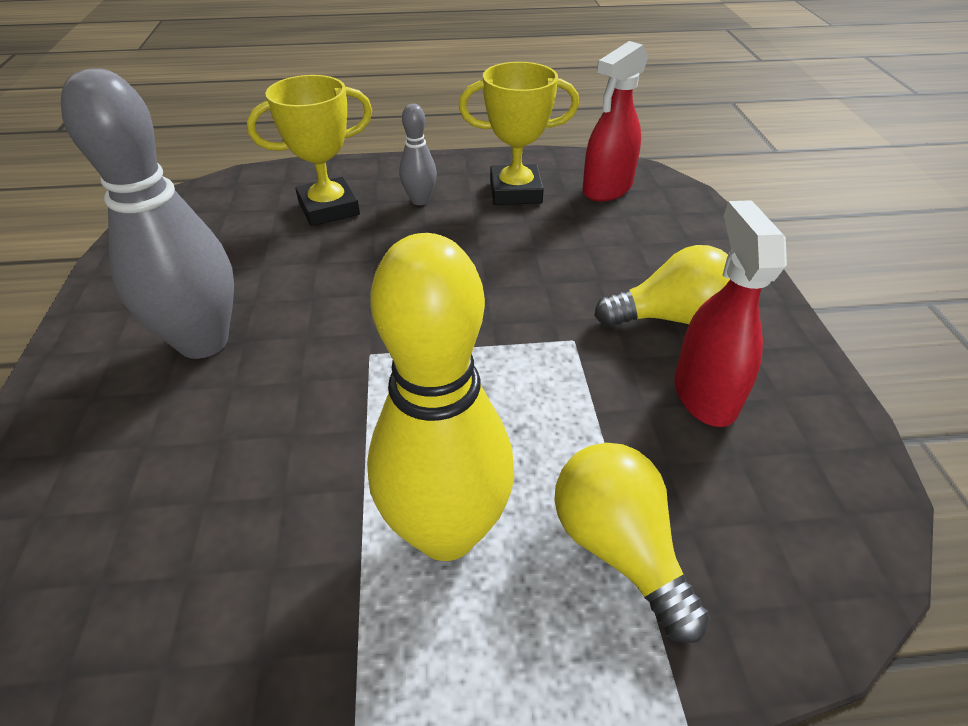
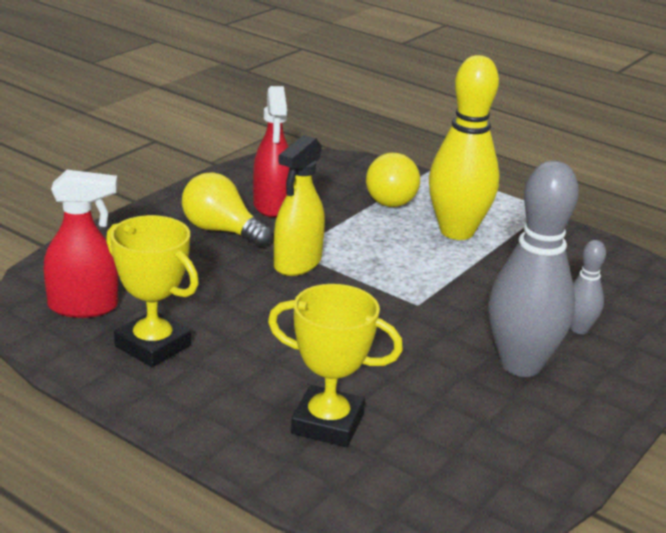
camera: 140 degrees left, 15 degrees down
(420, 200) = (240, 384): grey bowling pin -> grey bowling pin (578, 329)
(544, 326) = (297, 263): none -> yellow spray bottle
(704, 394) = (271, 205): red spray bottle -> red spray bottle turned 45 degrees counterclockwise

